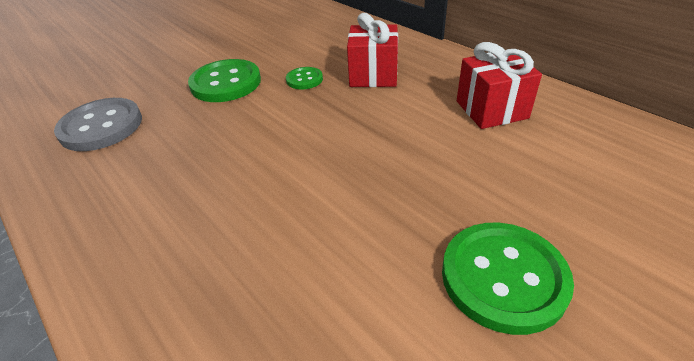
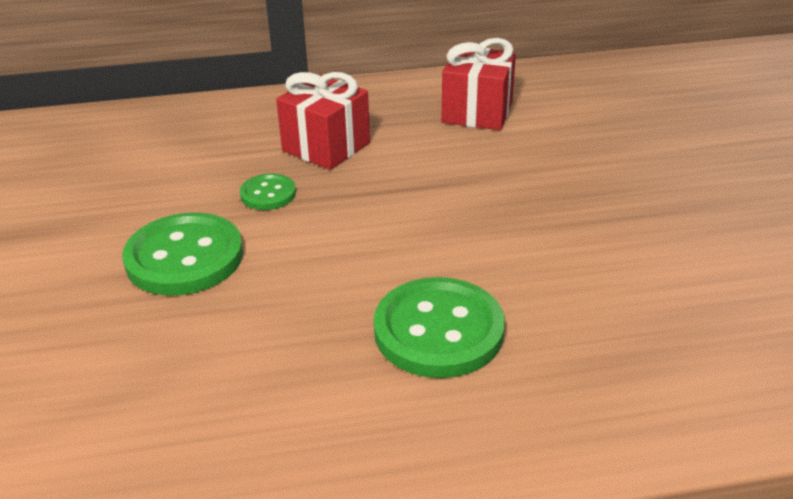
camera: 60 degrees left, 5 degrees down
(101, 126) = (146, 407): grey button -> none
(503, 277) = (686, 200): green button -> green button (438, 330)

